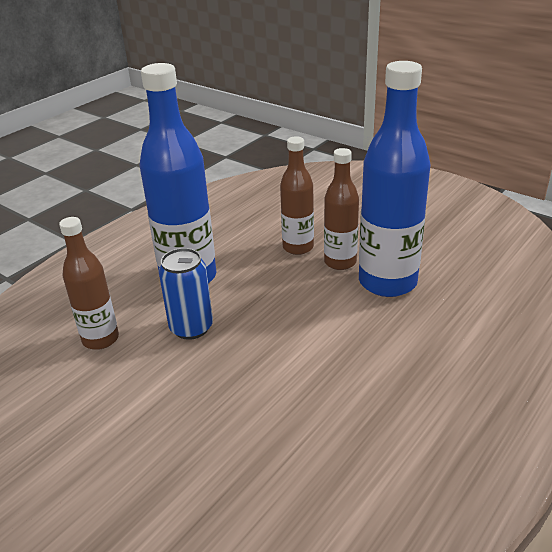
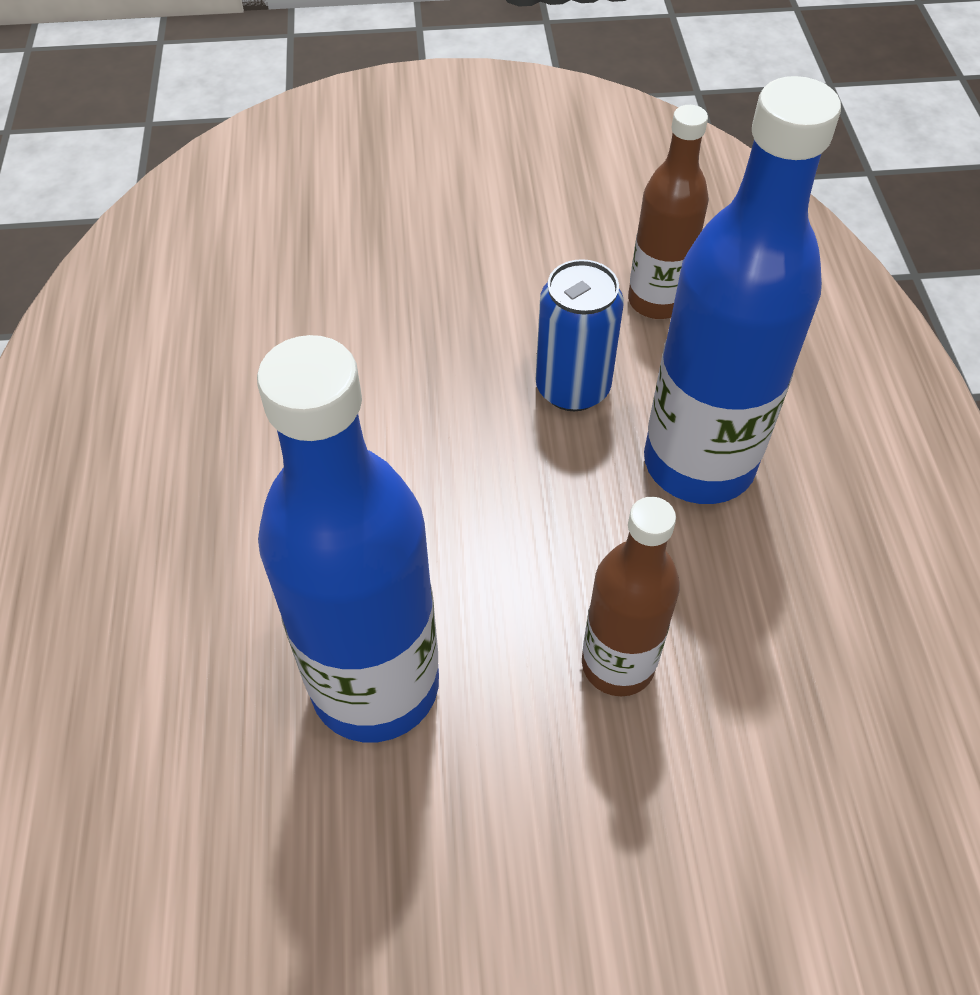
camera: 135 degrees right, 20 degrees up
(340, 262) = (503, 679): brown bottle -> none

